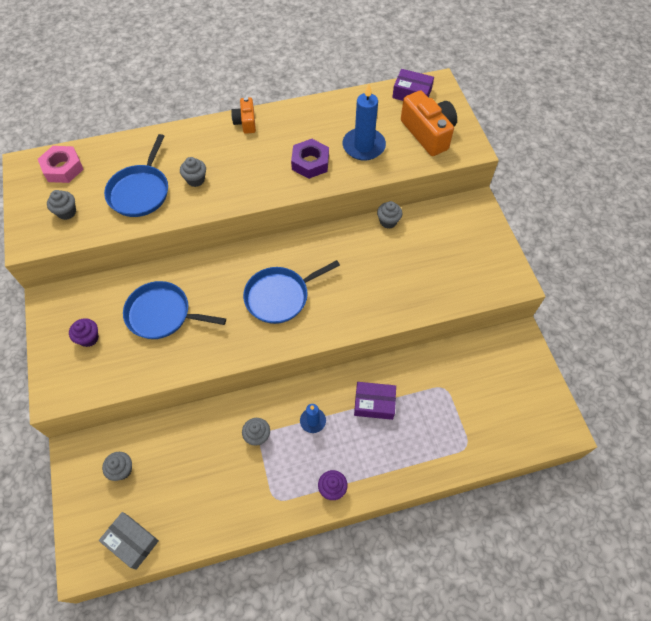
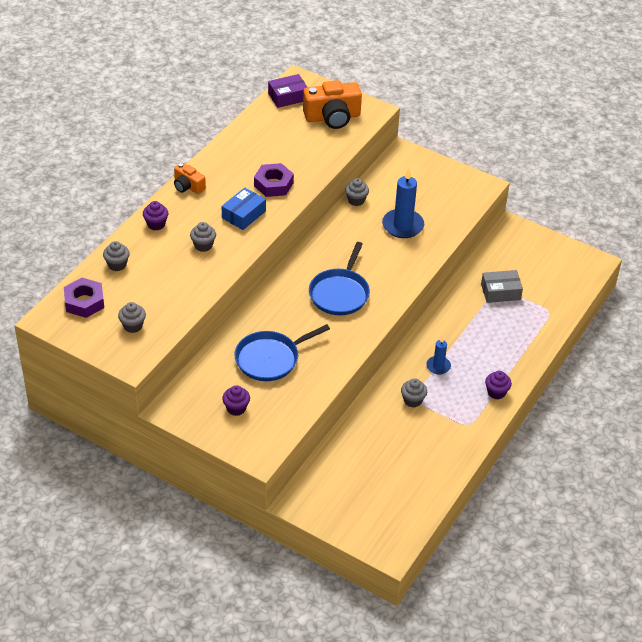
camera: 45 degrees left, 15 degrees down
(63, 168) = (84, 302): pink nut -> purple nut
(122, 470) = (346, 486): grey cupcake -> grey cupcake (117, 265)
(132, 541) = (406, 515): grey box -> grey box (500, 292)
(140, 191) = (171, 278): blue pan -> none
(185, 139) = (156, 224): none -> purple cupcake
(256, 174) = (243, 214): none -> blue box
(363, 146) = (298, 151): blue candle -> blue candle (403, 225)
(374, 403) = (465, 328): purple box -> none
(428, 133) = (332, 117): orange camera -> orange camera turned 150 degrees clockwise

